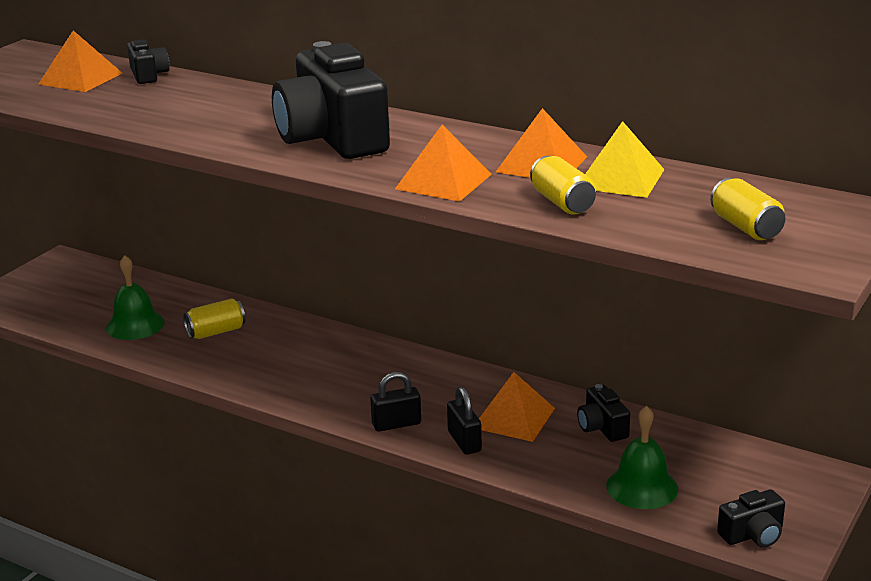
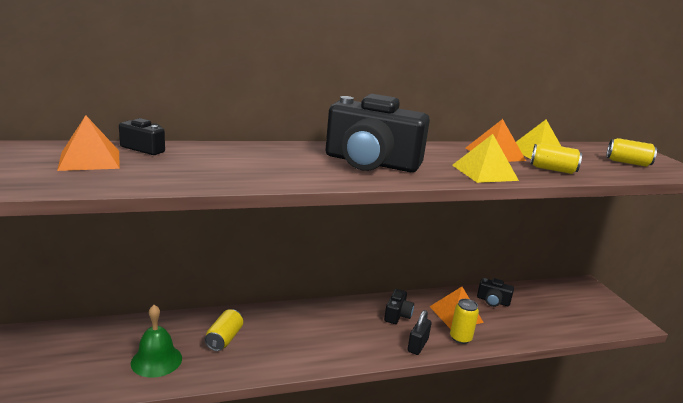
camera: 50 degrees left, 5 degrees down
(443, 181) = (484, 172): orange pyramid -> yellow pyramid
(464, 441) = (460, 338): black padlock -> yellow can
(642, 487) = (554, 322): green bell -> none
(753, 535) = (616, 322): black camera -> black camera (397, 315)

